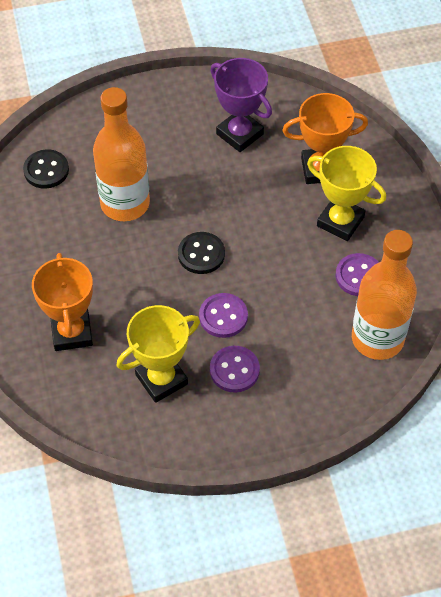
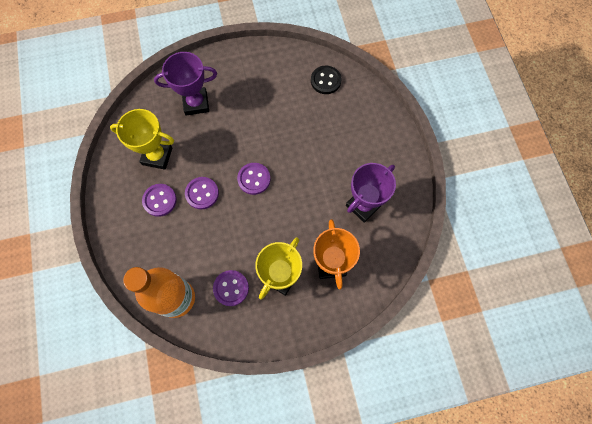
camera: 90 degrees right, 15 degrees up
(72, 332) = (196, 103): orange trophy -> purple trophy
(125, 204) = (297, 130): orange bottle -> none
(161, 379) = (157, 156): yellow trophy -> yellow trophy turned 45 degrees counterclockwise
(201, 254) = (254, 179): black button -> purple button

